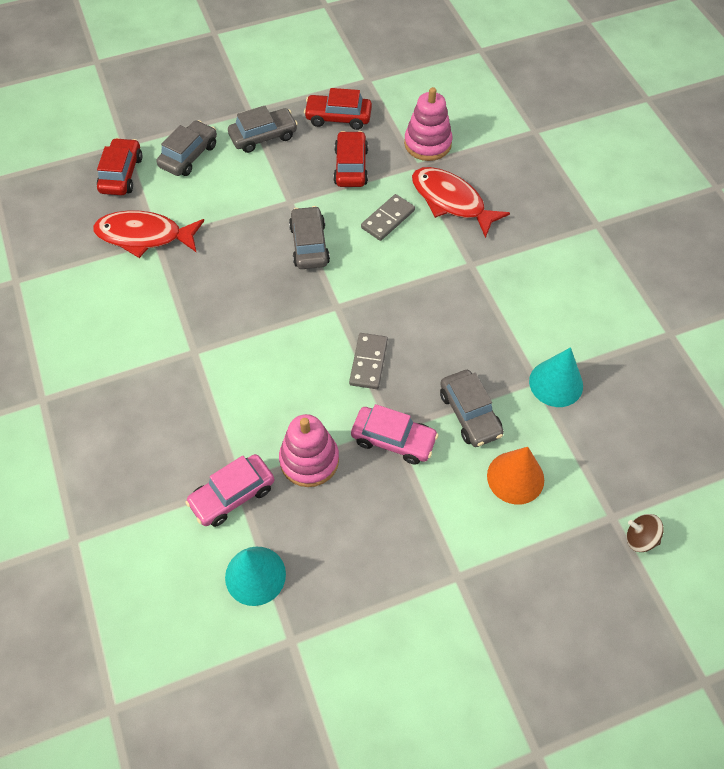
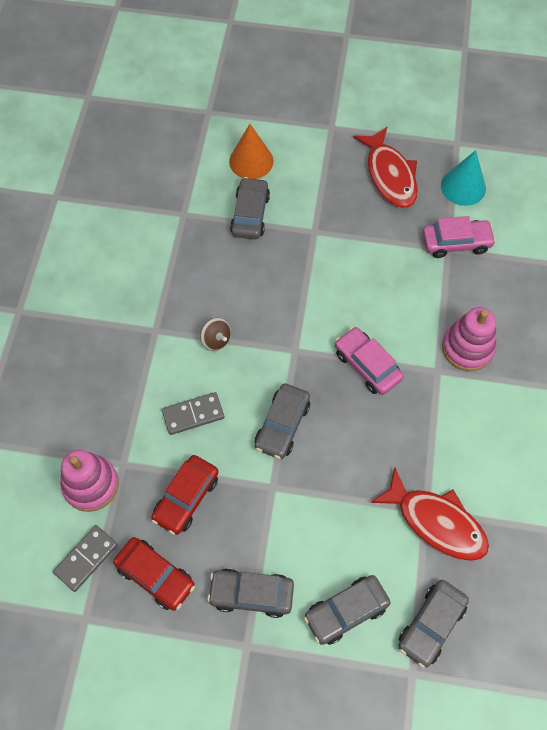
camera: 150 degrees left, 5 degrees up
(121, 174) = (431, 625): red car -> grey car
(309, 460) = (387, 240): pink stacking toy -> pink stacking toy (467, 348)
(368, 362) = (299, 289): grey domino -> grey domino (86, 559)
(393, 440) = (318, 224): pink car -> pink car (367, 365)
(451, 201) = (122, 403): red fish -> red fish (389, 175)
(556, 383) = (171, 204): turquoise cone -> none
(640, 538) = (202, 93): brown spinning top -> brown spinning top (216, 340)

